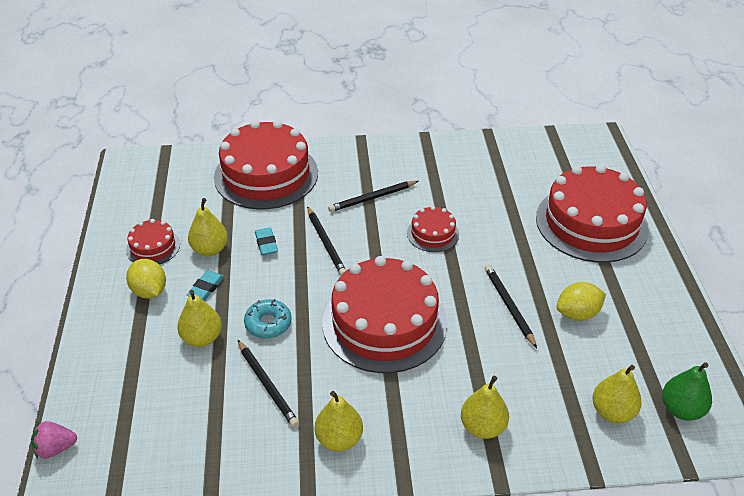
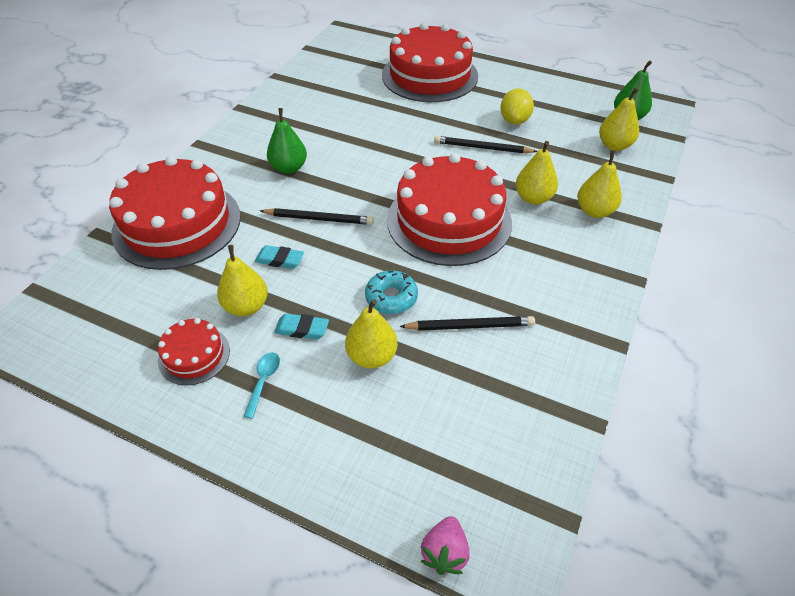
camera: 60 degrees left, 5 degrees up
(149, 291) = (263, 381): yellow lemon -> turquoise spoon
(206, 288) = (302, 329): turquoise eraser -> turquoise eraser turned 45 degrees counterclockwise
(339, 439) = (562, 299): yellow pear -> yellow pear (533, 198)
(372, 198) = (289, 168): black pencil -> green pear
(433, 233) = (368, 152): red cake -> none

